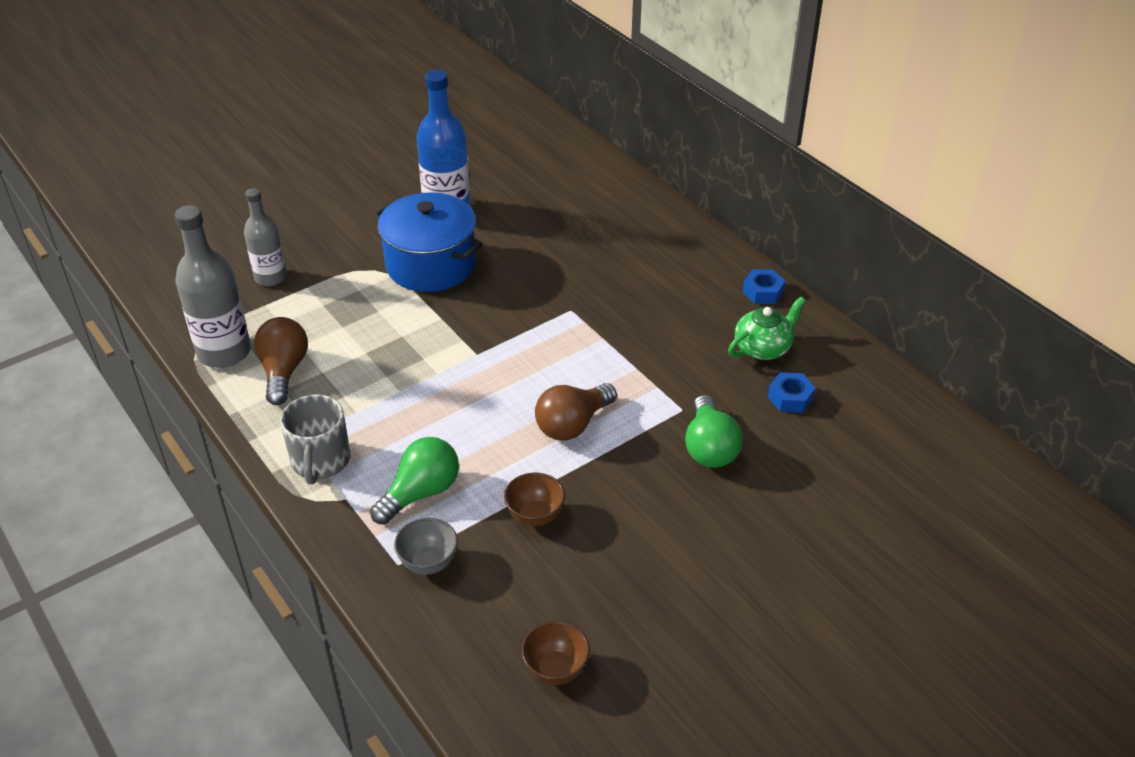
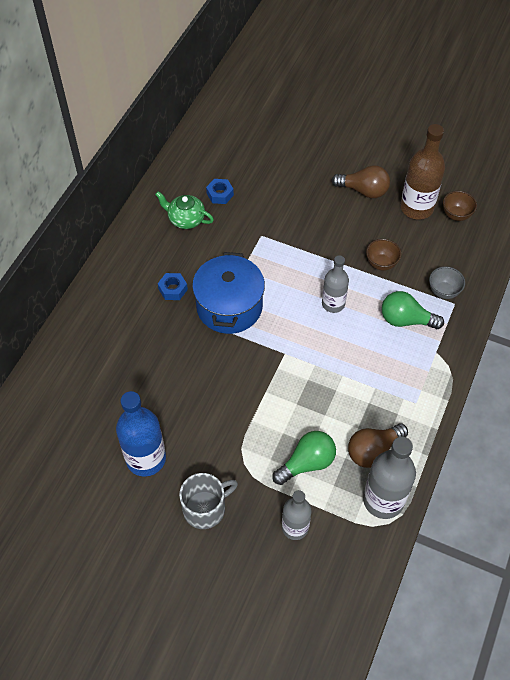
camera: 120 degrees left, 15 degrees up
(320, 461) = (422, 381): grey mug -> grey mug (205, 508)
(430, 265) = (216, 430): blue pot -> blue pot (229, 307)
(510, 431) = (333, 304): none -> grey bottle
(572, 425) = (307, 278): brown light bulb -> brown light bulb (363, 190)
(609, 621) = (416, 208): none -> brown bottle
(709, 448) = (281, 213): green light bulb -> green light bulb (307, 463)
(763, 292) = (133, 237): blue nut -> blue nut (173, 289)

